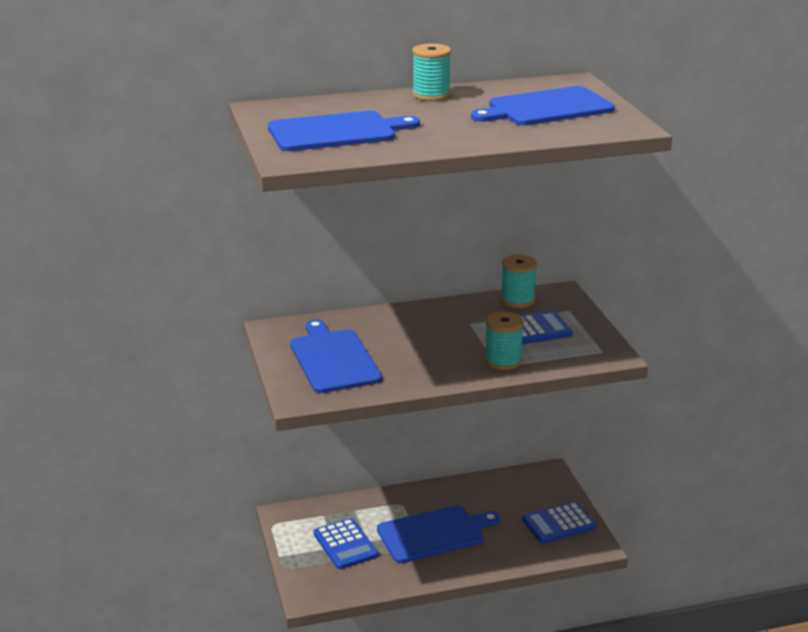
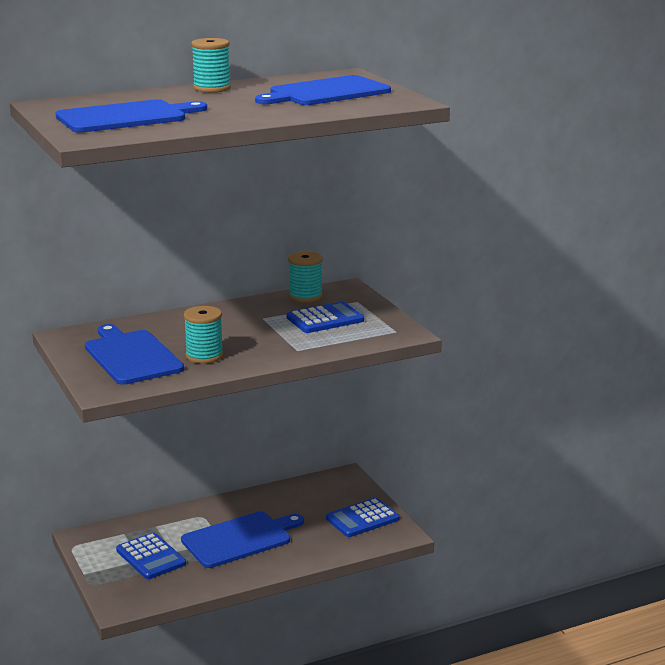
camera: 10 degrees left, 5 degrees down
(503, 361) = (301, 345): turquoise spool -> turquoise spool (204, 356)

